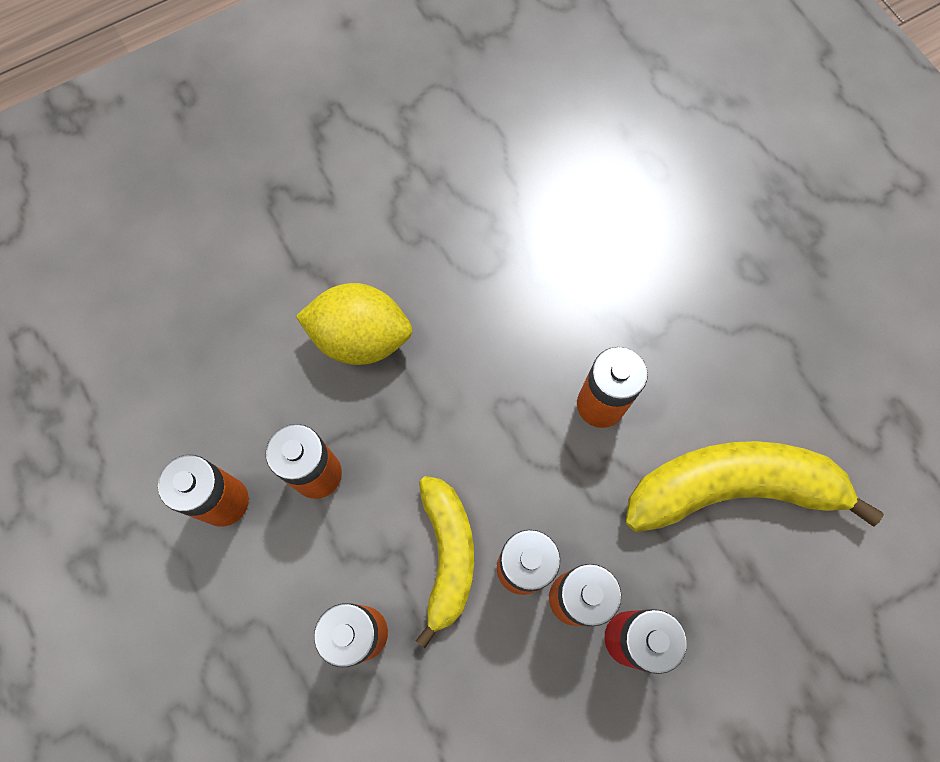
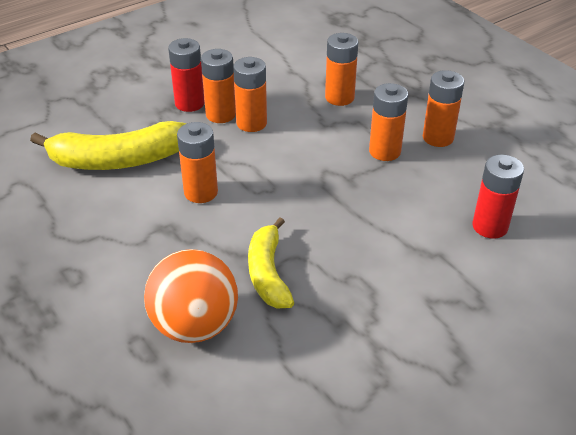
camera: 175 degrees right, 30 degrees down
(216, 306) = (490, 226): none -> red battery
(360, 338) = (376, 216): yellow lemon -> none
(447, 555) = (296, 125): yellow banana -> yellow banana (268, 273)
(598, 188) = (195, 325): none -> orange ball

